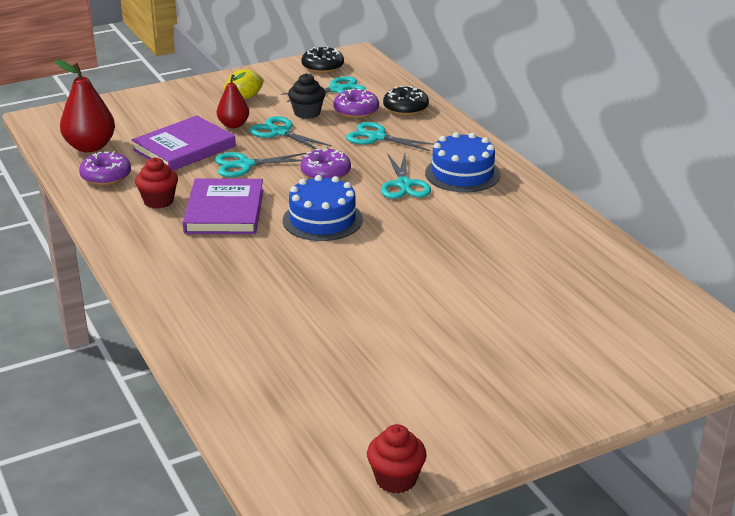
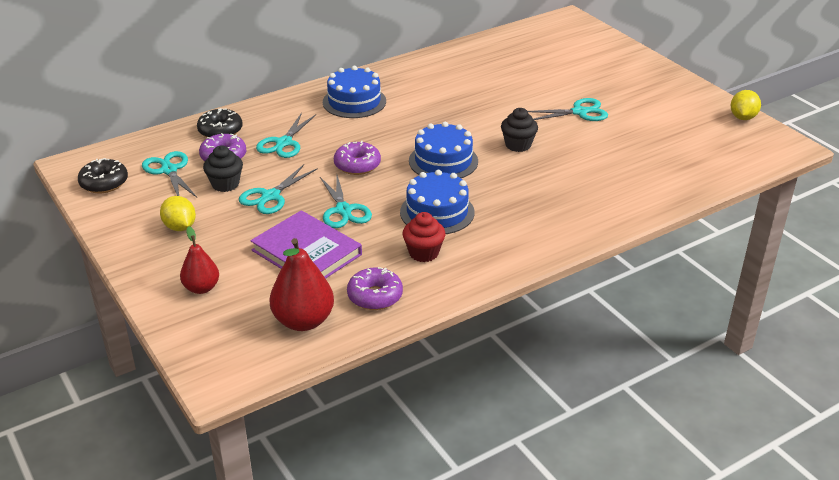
camera: 95 degrees left, 5 degrees up
(224, 211) = (437, 212): purple book -> blue cake
(233, 125) = (251, 227): red pear -> red pear (201, 288)
(348, 269) = (518, 145): none -> black cupcake
(396, 479) = (742, 117): red cupcake -> yellow lemon
(404, 185) = (376, 127): turquoise scissors -> turquoise scissors (579, 112)

